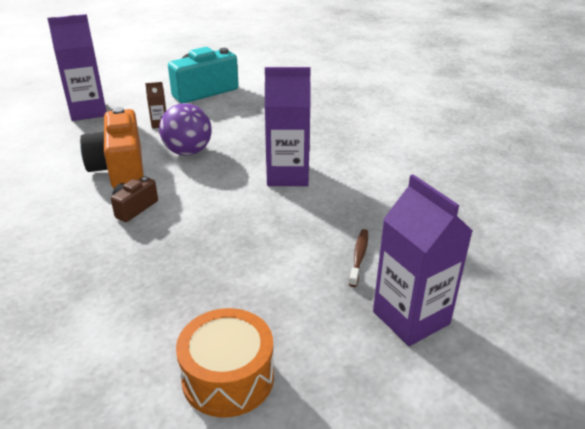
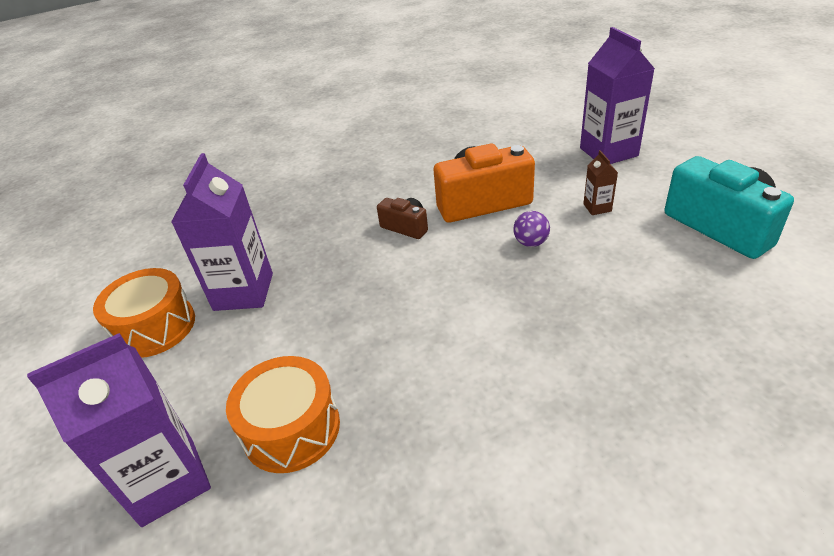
camera: 95 degrees right, 5 degrees up
(188, 152) = (531, 243): purple ball -> purple ball, size x0.54
(287, 175) = (486, 343): purple carton -> purple carton (243, 292)
(359, 257) = (291, 428): brown toothbrush -> orange drum

